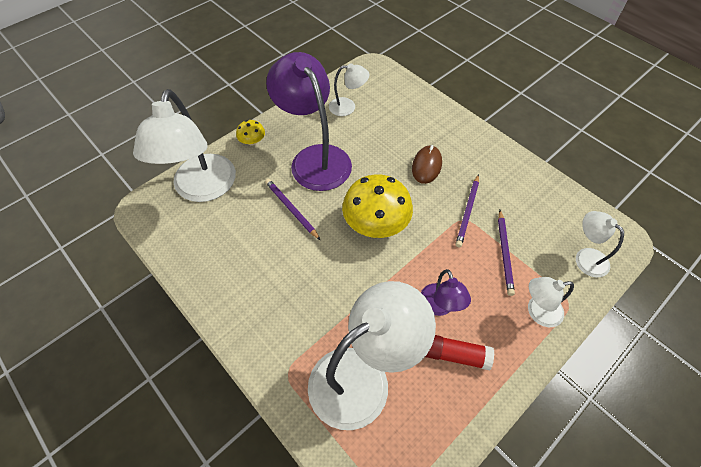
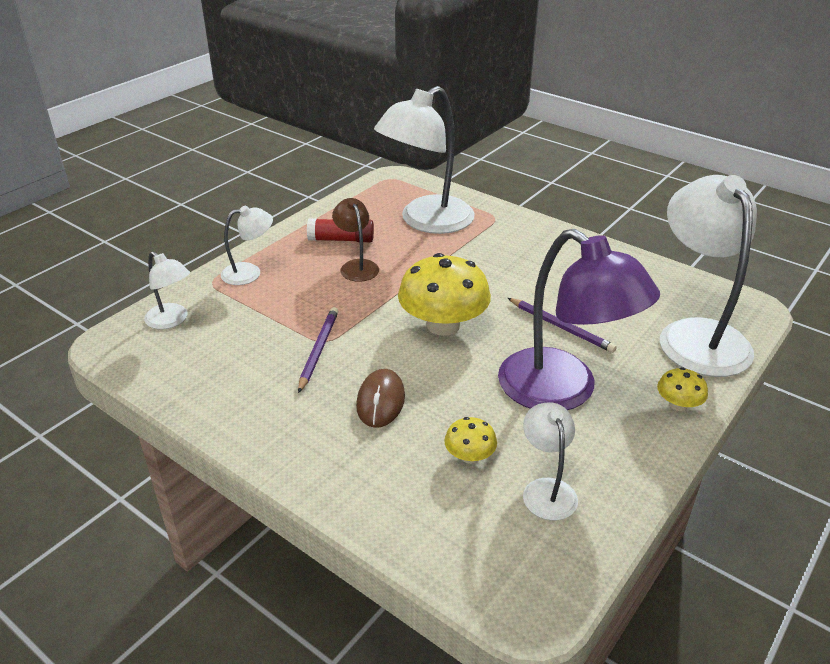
camera: 170 degrees right, 20 degrees down
(348, 107) = (546, 489): white lamp -> white lamp turned 90 degrees clockwise
(381, 127) = (469, 456): none -> yellow mushroom
(439, 307) = (357, 266): purple lamp -> brown lamp
(504, 253) = (275, 314): purple pencil -> none

